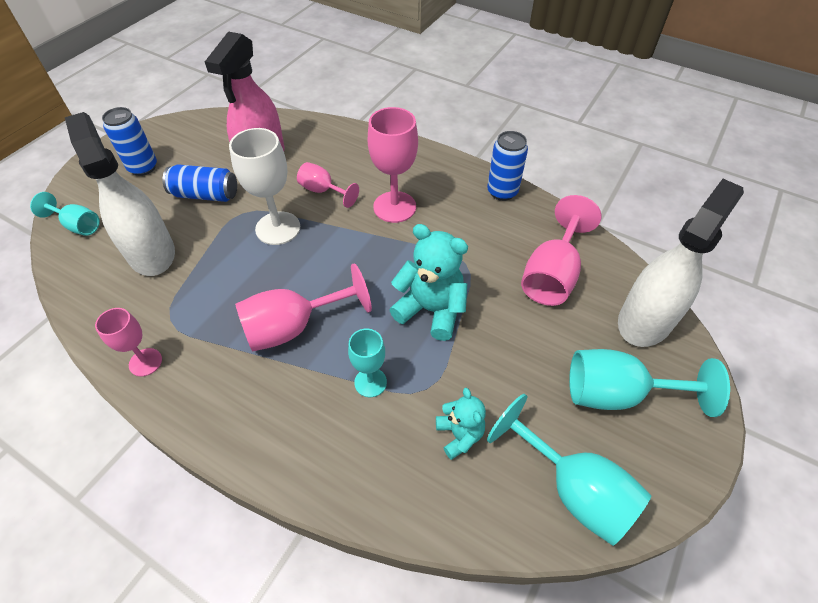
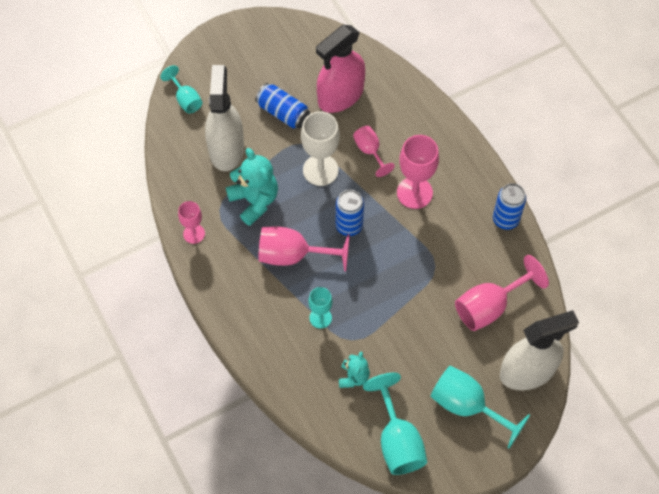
camera: 30 degrees right, 10 degrees up
(143, 167) = (248, 62): blue can -> blue can (349, 226)
(431, 310) = (388, 289): turquoise teddy bear -> turquoise teddy bear (254, 201)

